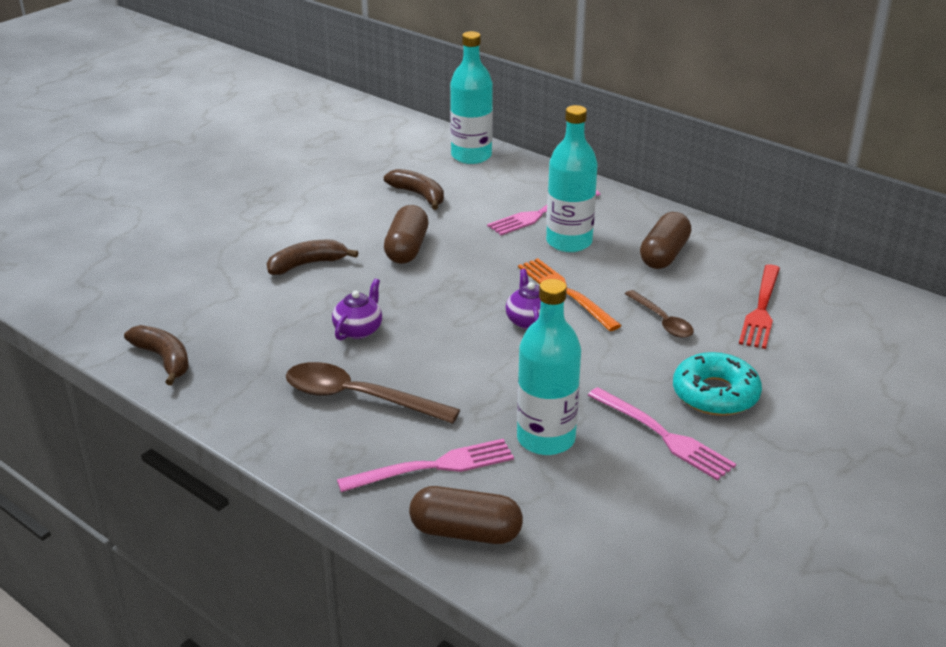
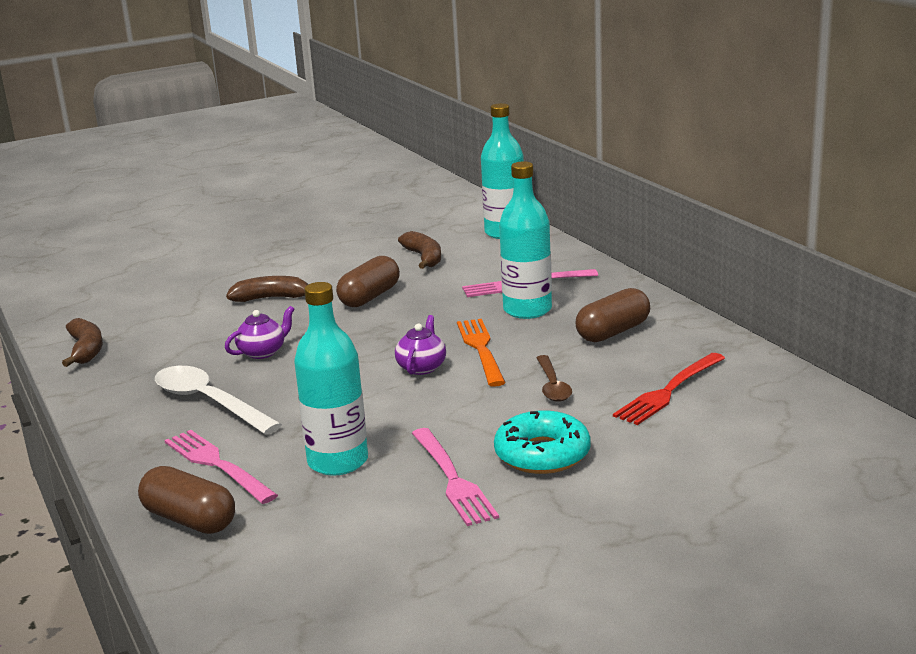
camera: 25 degrees right, 10 degrees down
(358, 398) = (209, 402): brown spoon -> white spoon
(434, 466) = (216, 464): pink fork -> pink fork turned 135 degrees counterclockwise

